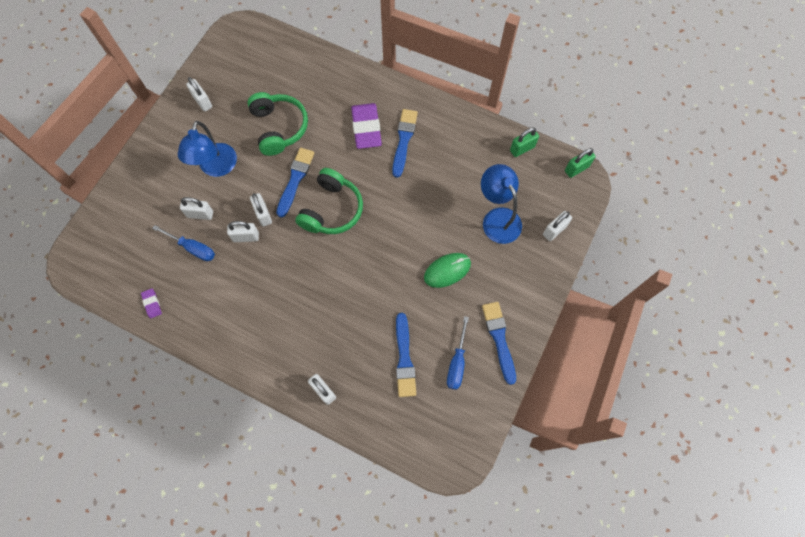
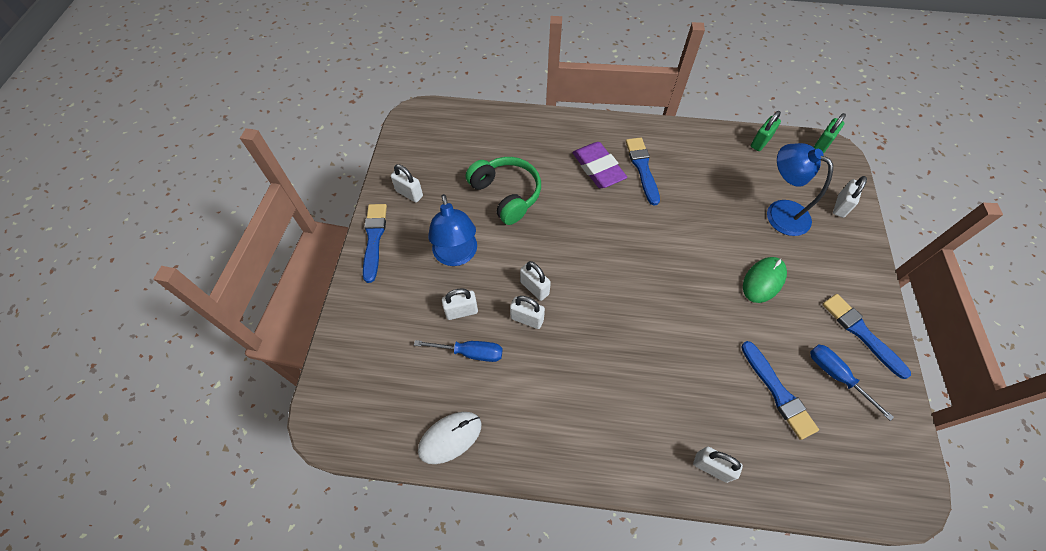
camera: 20 degrees left, 10 degrees down
(152, 304) = (450, 437): purple eraser -> white mouse
(246, 237) = (527, 319): white padlock -> white padlock turned 45 degrees clockwise
(295, 180) = (551, 241): blue brush -> blue brush (374, 239)
(332, 209) = (607, 258): green headphones -> none
(457, 363) = (836, 376): blue screwdriver -> blue screwdriver turned 150 degrees clockwise

